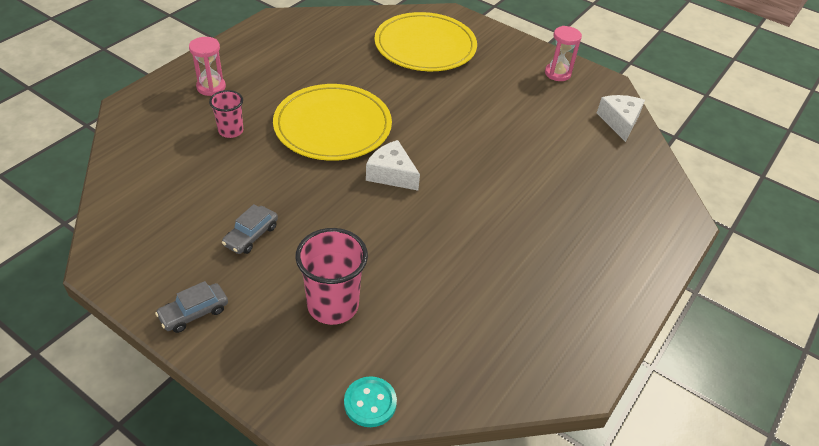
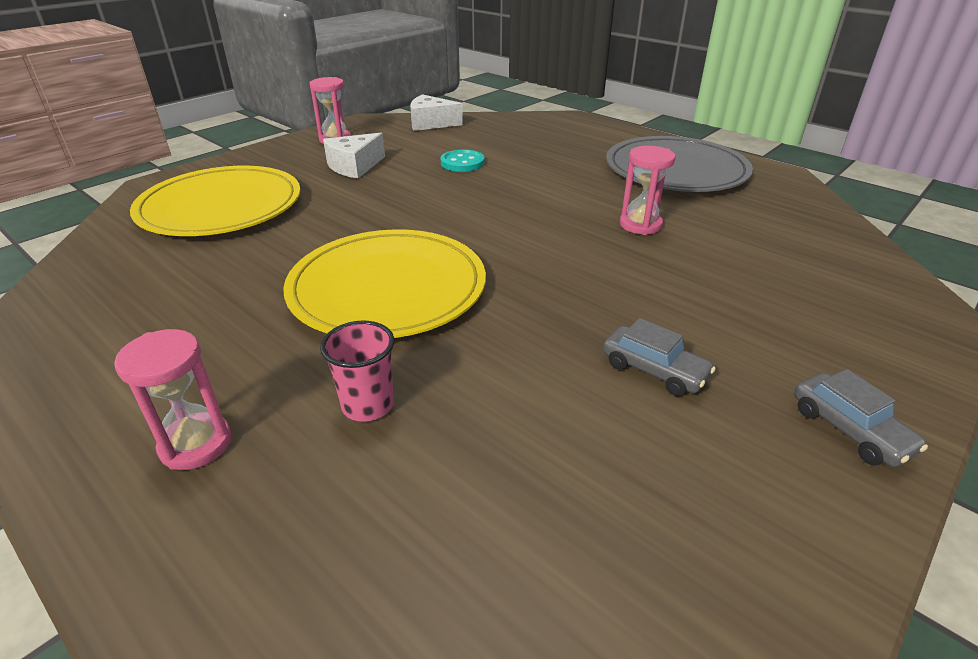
camera: 80 degrees left, 10 degrees down
(333, 305) = (762, 296): pink cup -> none
(370, 403) = (890, 274): turquoise button -> turquoise button (462, 163)
(391, 174) = (506, 245): white cheese -> white cheese (354, 166)
(435, 249) = (640, 225): none -> pink hourglass
(561, 290) = (676, 170): none -> grey plate

